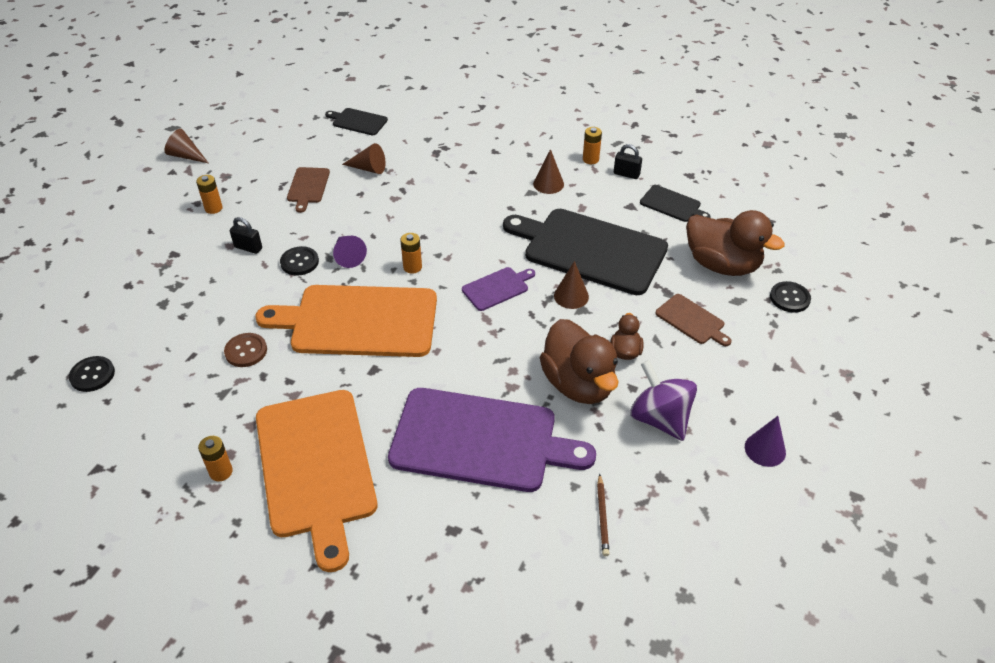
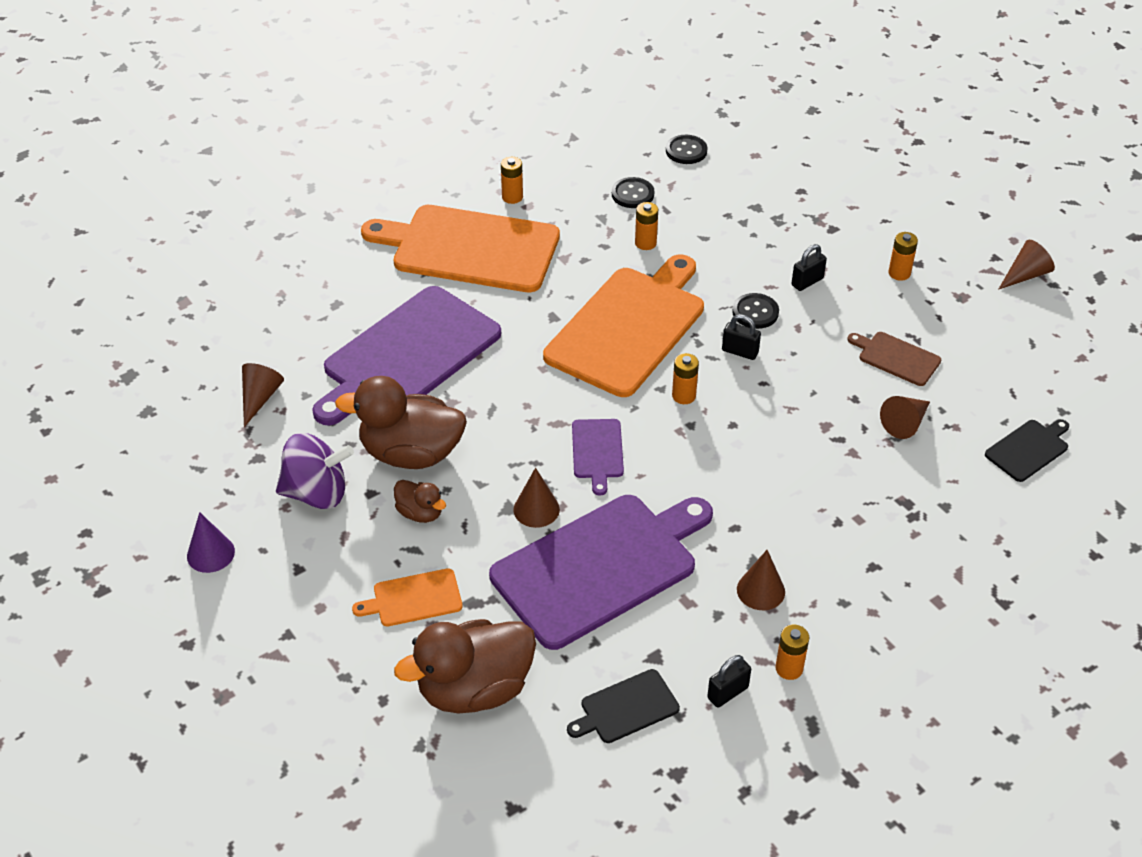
camera: 120 degrees right, 0 degrees up
(246, 351) = (645, 243): brown button -> orange battery
(348, 256) = (740, 351): purple cone -> black padlock
(590, 250) = (600, 567): black cutting board -> purple cutting board
(602, 517) = (260, 398): brown pencil -> brown cone
(692, 320) = (413, 598): brown cutting board -> orange cutting board
(789, 298) = (367, 723): black button -> black button (632, 194)

